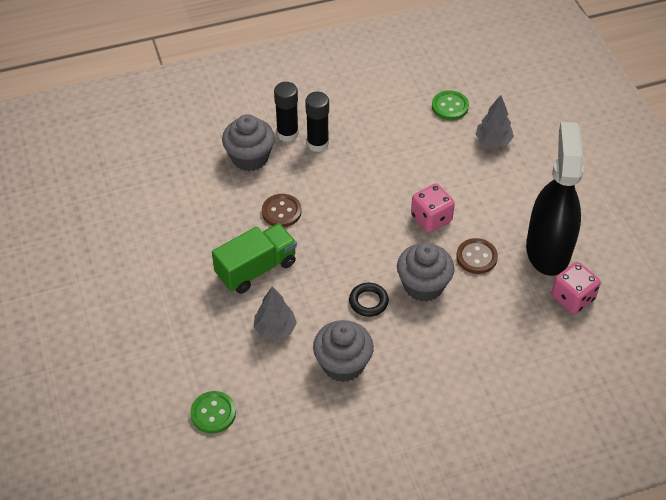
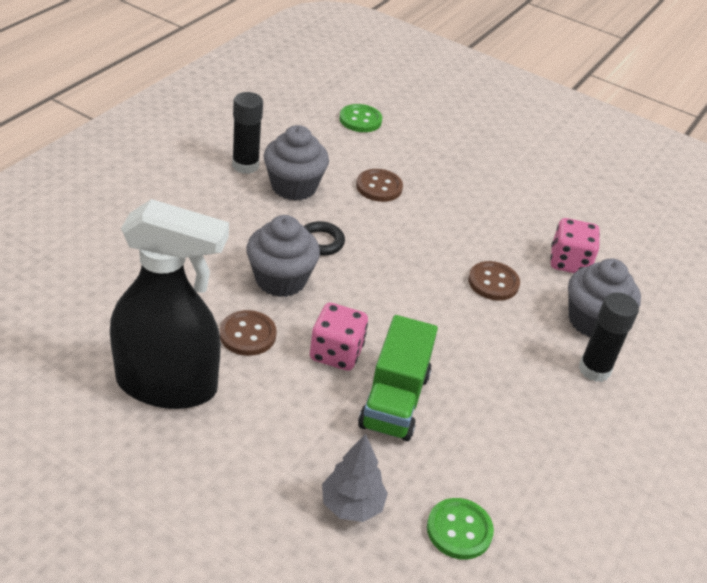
camera: 135 degrees right, 10 degrees down
(256, 269) = (451, 223): green truck -> green truck (394, 400)
(275, 329) = (379, 187): grey tree -> brown button
(317, 144) = (550, 376): black glue stick -> black glue stick (245, 165)
(548, 249) = (167, 385): black spray bottle -> black spray bottle turned 45 degrees counterclockwise
(572, 298) = (101, 342): pink dice -> pink dice (569, 262)

